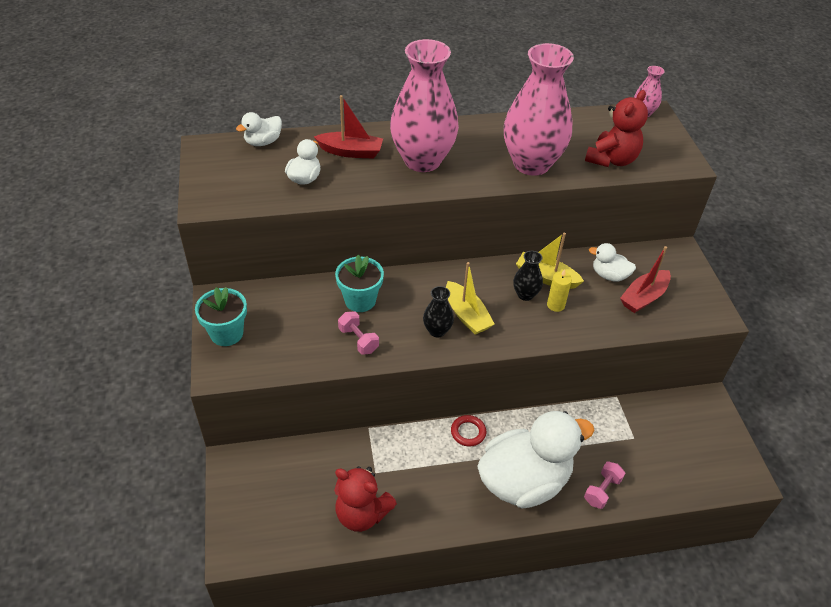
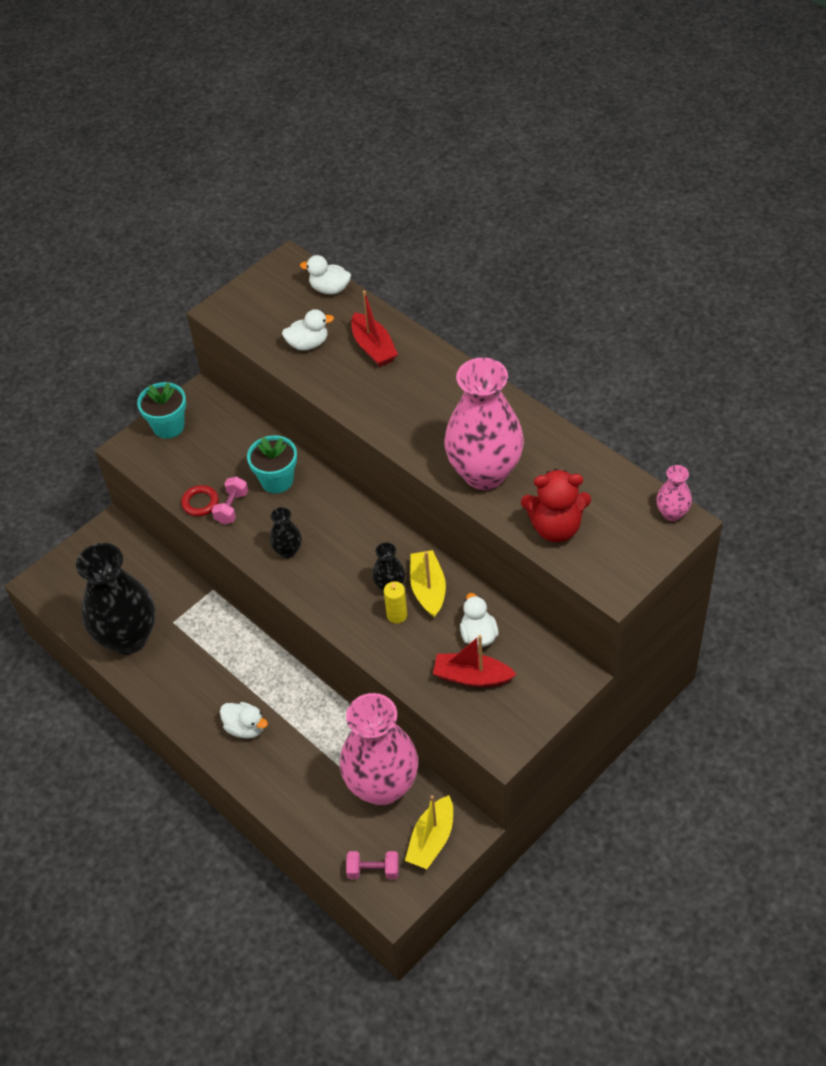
camera: 60 degrees right, 5 degrees up
(362, 514) = (128, 638): red teddy bear -> black vase
(422, 160) = (410, 398): pink vase -> pink vase (382, 786)
(466, 315) = (325, 560): yellow boat -> yellow boat (431, 840)
(468, 432) = (265, 659): red ring -> red ring (200, 503)
(524, 481) = (245, 728): white duck -> white duck, size x0.44
(602, 490) = (281, 790): pink dumbbell -> pink dumbbell (373, 870)

